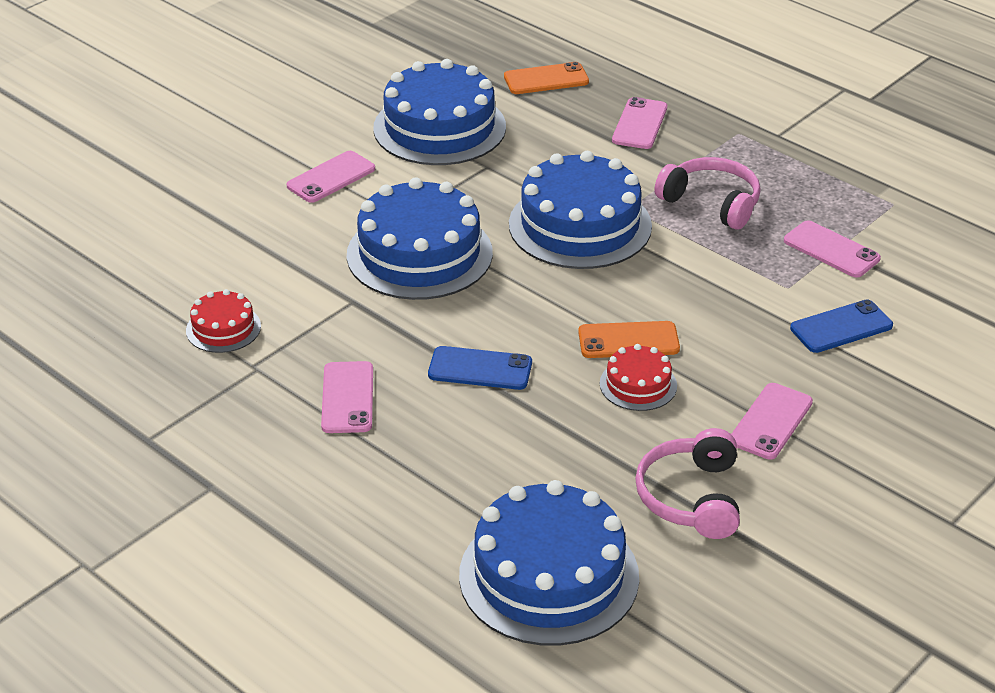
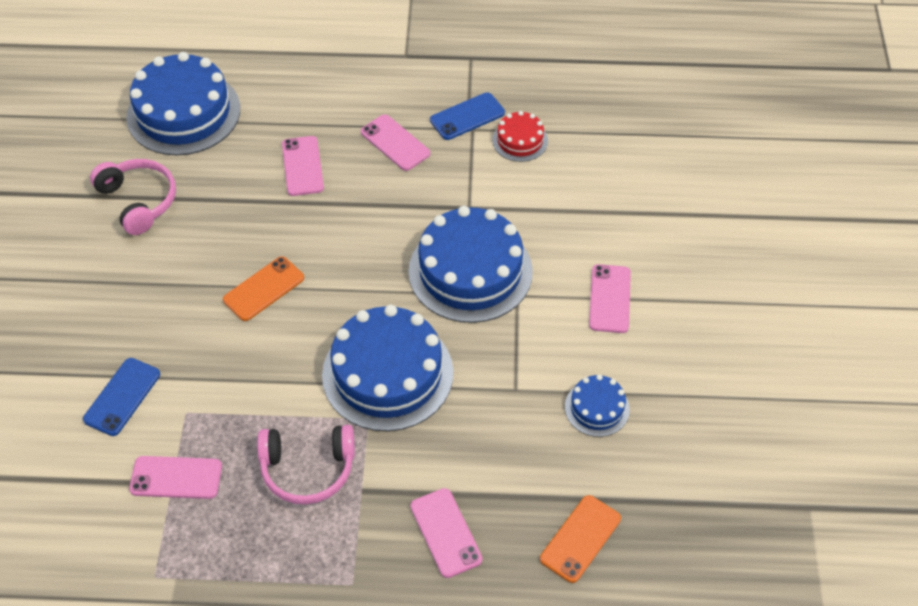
camera: 140 degrees right, 15 degrees up
(439, 127) = (597, 408): blue cake -> blue cake, size x0.48
(480, 369) = (338, 209): blue phone -> blue phone (467, 117)
(638, 384) = (230, 258): red cake -> none
(771, 422) = (123, 283): pink phone -> pink phone (302, 166)

